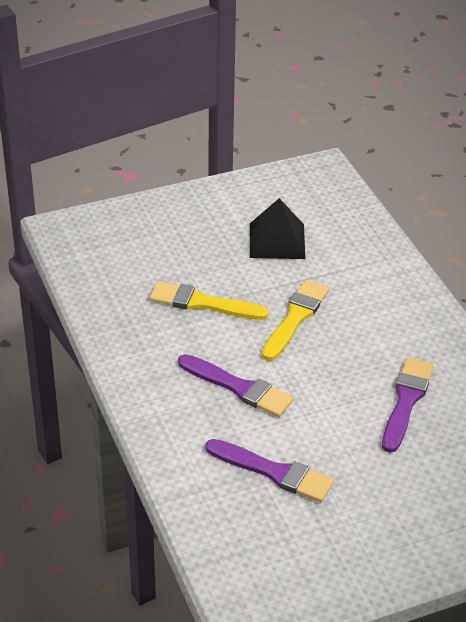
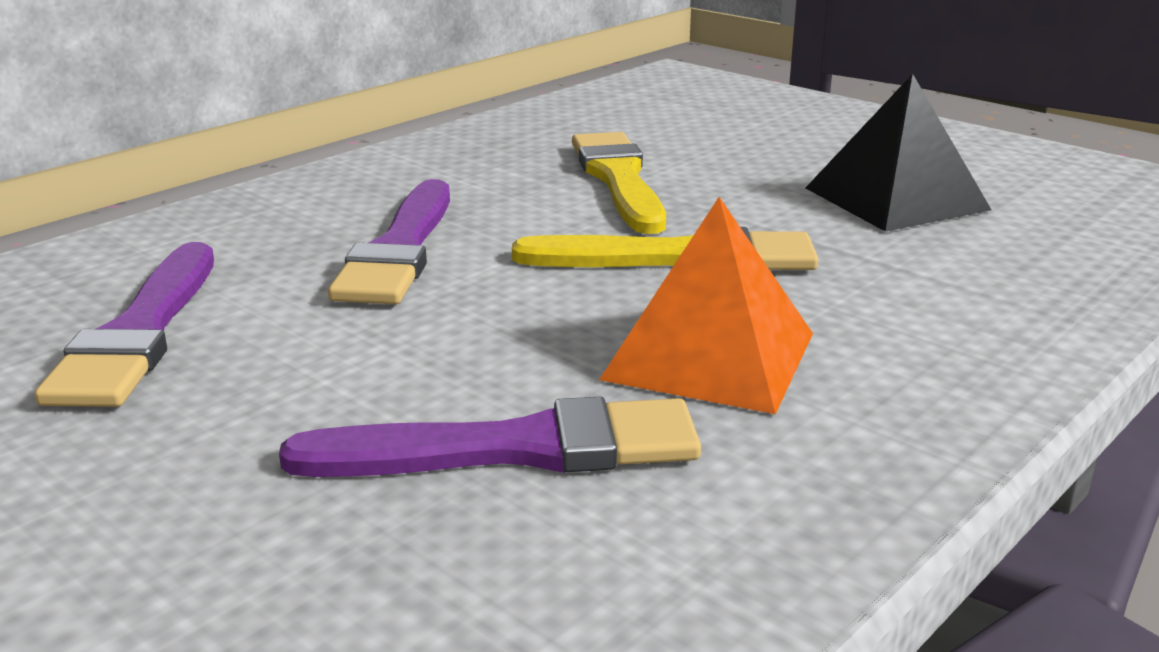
camera: 65 degrees right, 15 degrees down
(373, 341) = (709, 355): none -> orange pyramid

